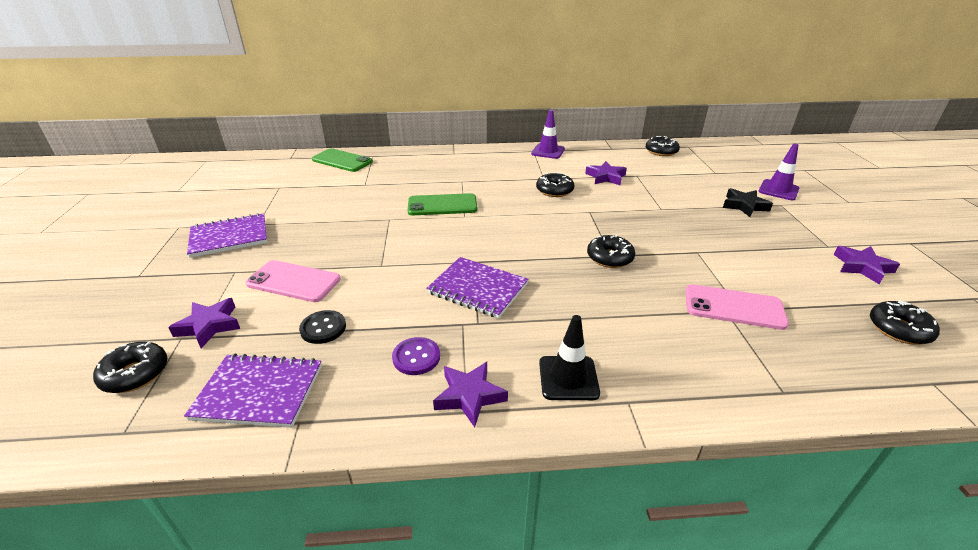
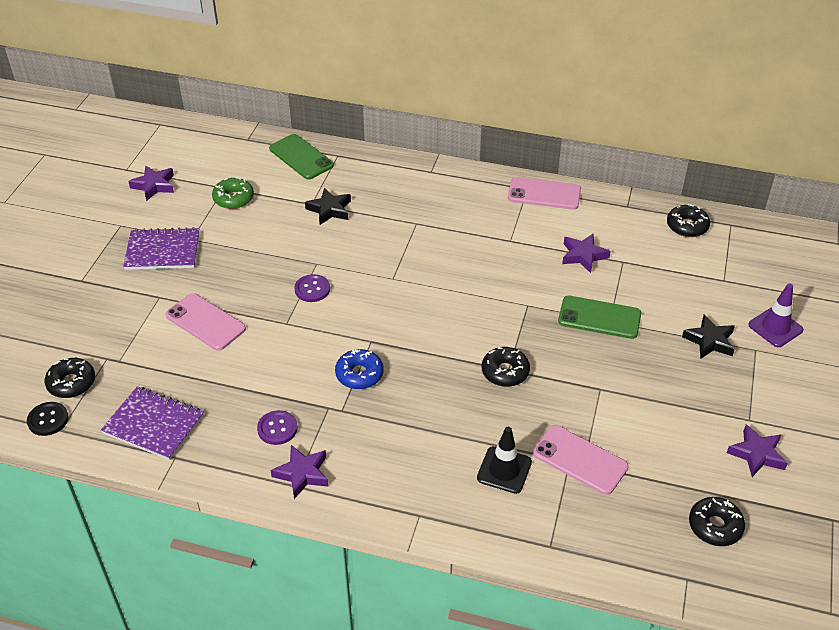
camera: 20 degrees right, 10 degrees up
(209, 326) = (129, 352): purple star -> purple star (154, 185)
(291, 192) = (233, 198): none -> green donut
(323, 328) = (215, 379): black button -> black button (48, 420)
(383, 185) = (329, 210): none -> black star
(394, 236) = (312, 289): none -> purple button
(442, 205) = (378, 256): green phone -> green phone (599, 317)
(477, 289) = (359, 374): purple notebook -> blue donut
(548, 151) = (544, 194): purple traffic cone -> pink phone
(554, 190) = (510, 263): black donut -> none
(568, 378) = (385, 482): black traffic cone -> black traffic cone (504, 470)

